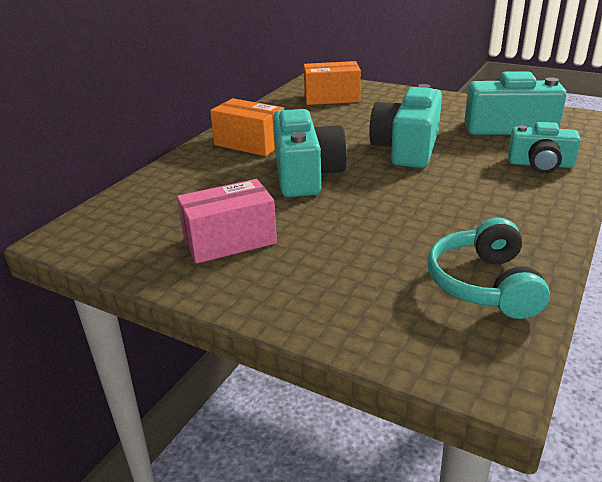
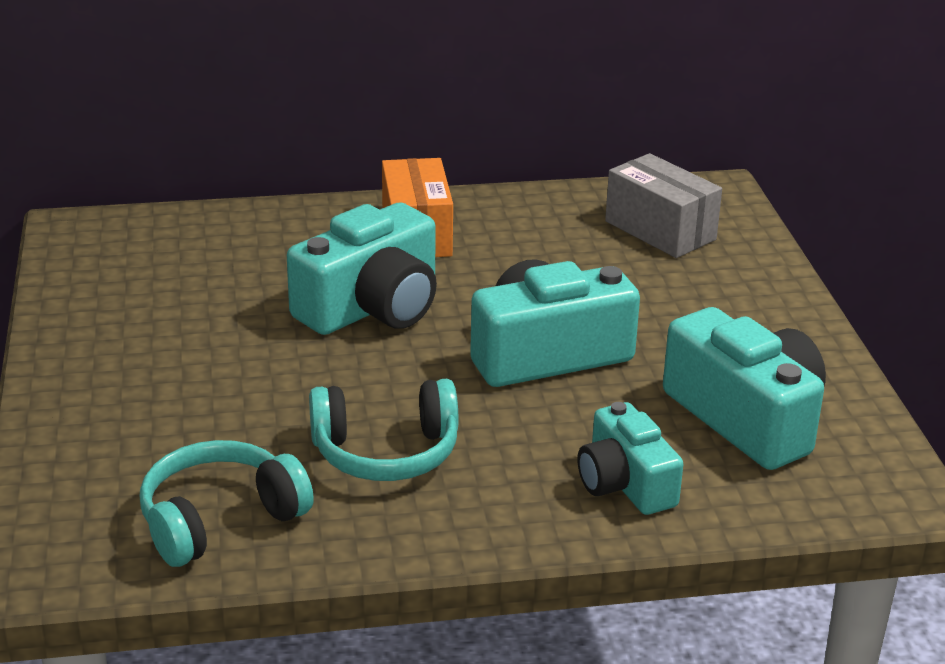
camera: 50 degrees right, 0 degrees up
(230, 241) = (158, 323): pink box -> none
(331, 98) = (660, 230): orange box -> grey box
(457, 212) = (386, 452): none -> turquoise headphones

